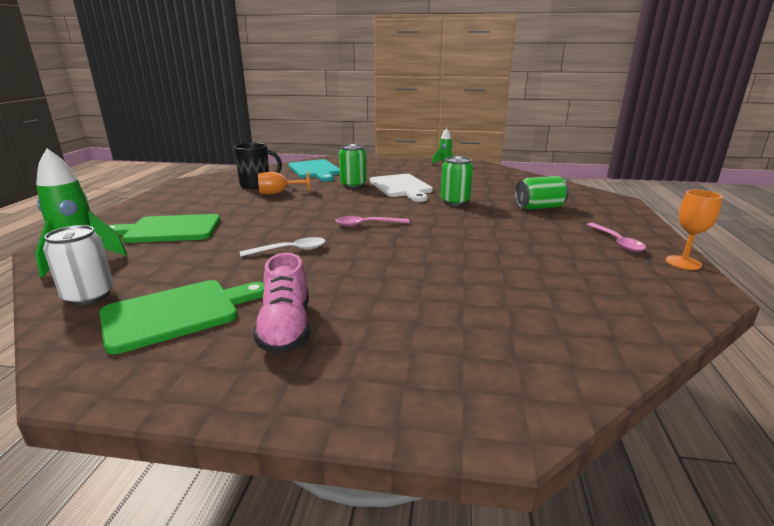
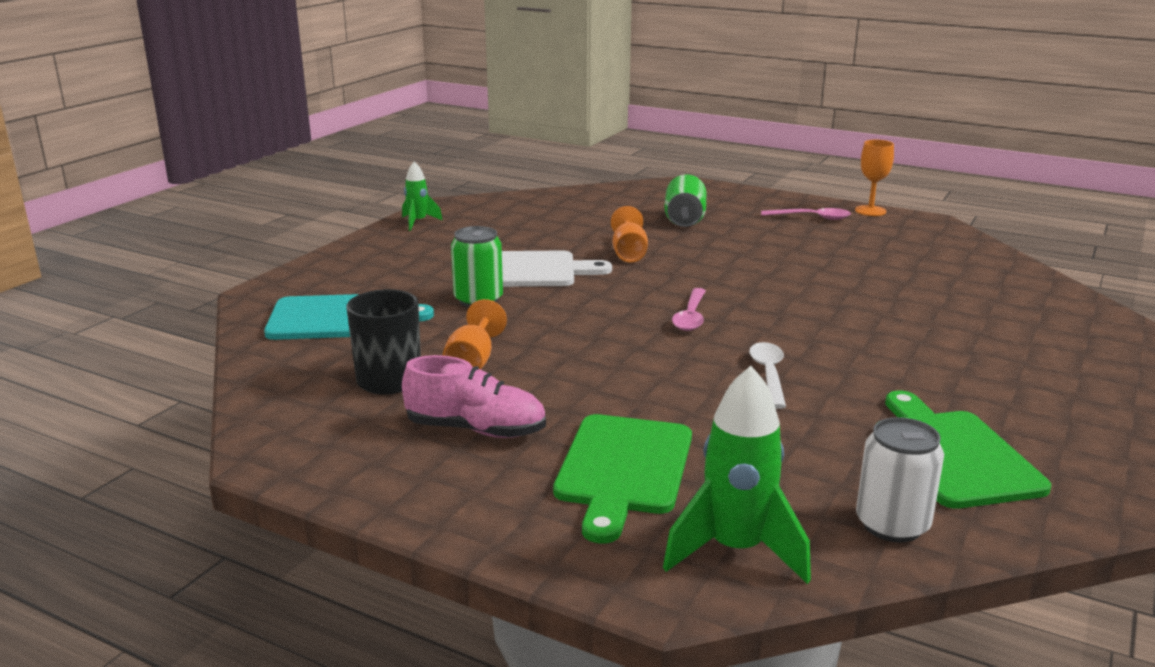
camera: 70 degrees left, 0 degrees up
(286, 328) = (990, 393): pink shoe -> pink shoe (476, 430)
(455, 201) = (629, 253): green can -> orange goblet

